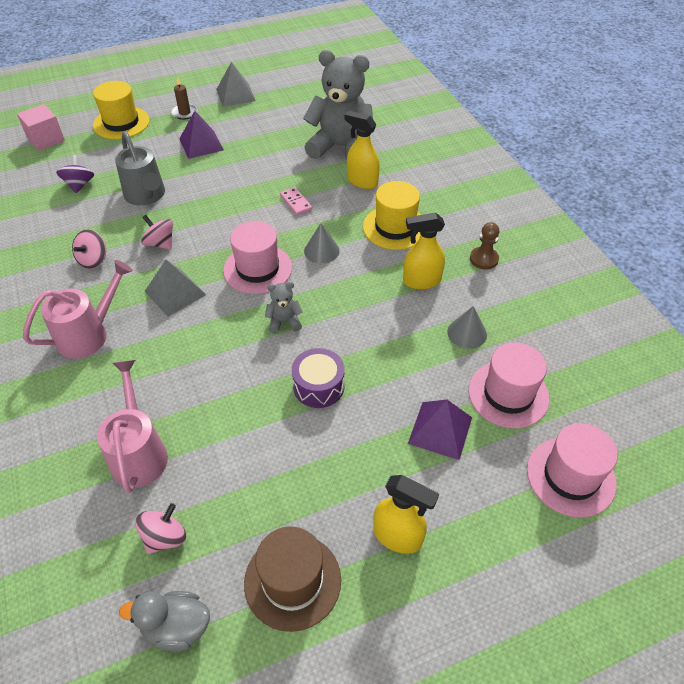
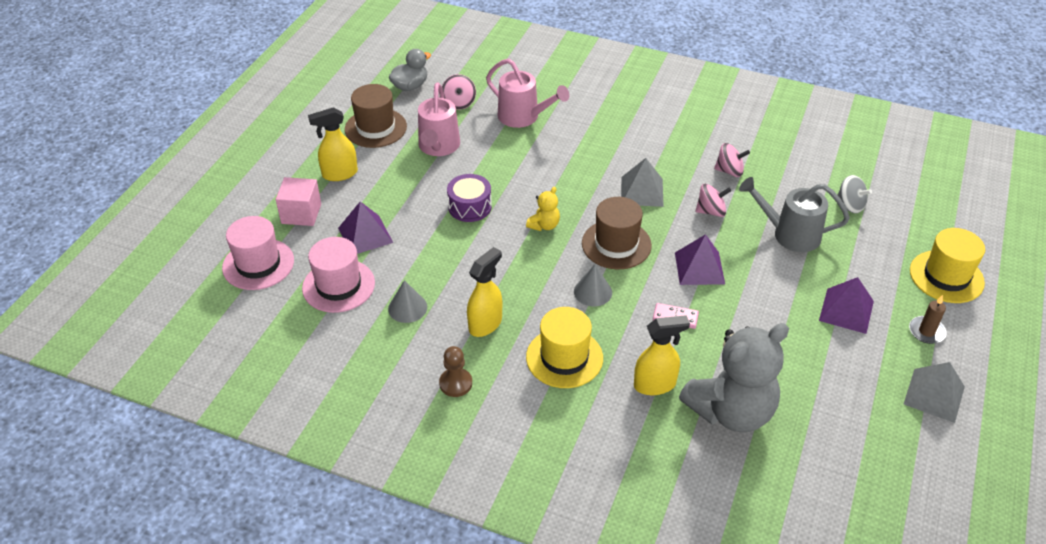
camera: 135 degrees right, 5 degrees down
(46, 139) = (957, 216): pink cube -> pink cube (301, 213)
(79, 185) = (850, 205): purple spinning top -> grey spinning top
(89, 334) = (648, 138): pink watering can -> pink watering can (438, 147)
(93, 260) = (729, 171): pink spinning top -> pink spinning top turned 120 degrees clockwise
(234, 217) = (699, 268): none -> purple pyramid
(257, 269) = (616, 244): pink hat -> brown hat
(284, 322) = (544, 225): grey teddy bear -> yellow teddy bear

